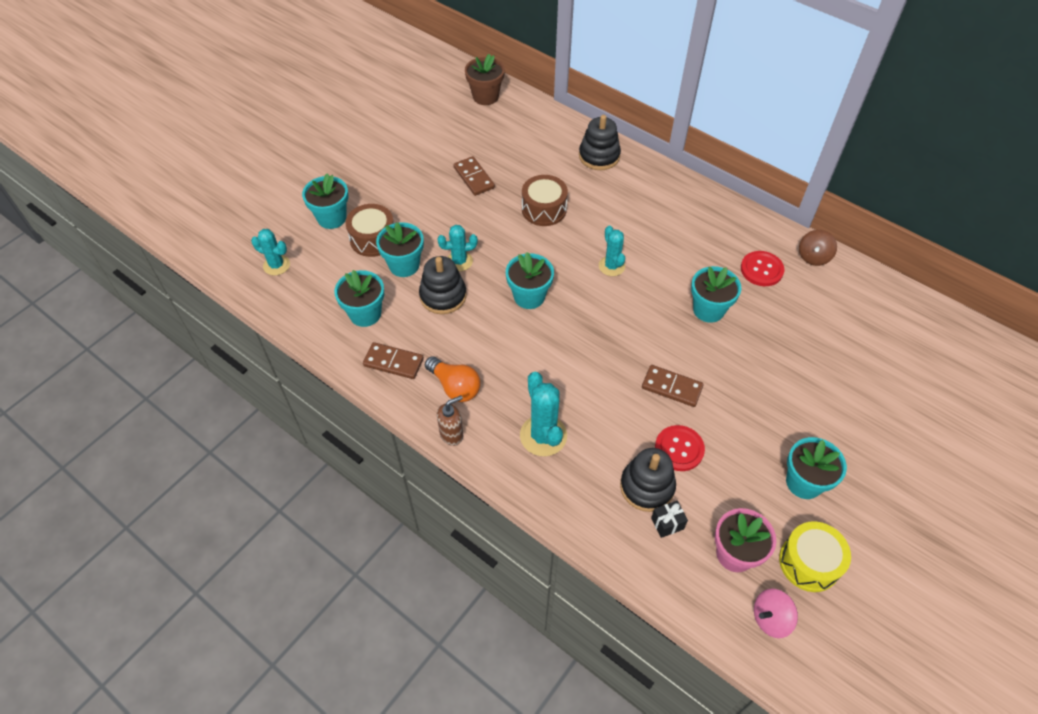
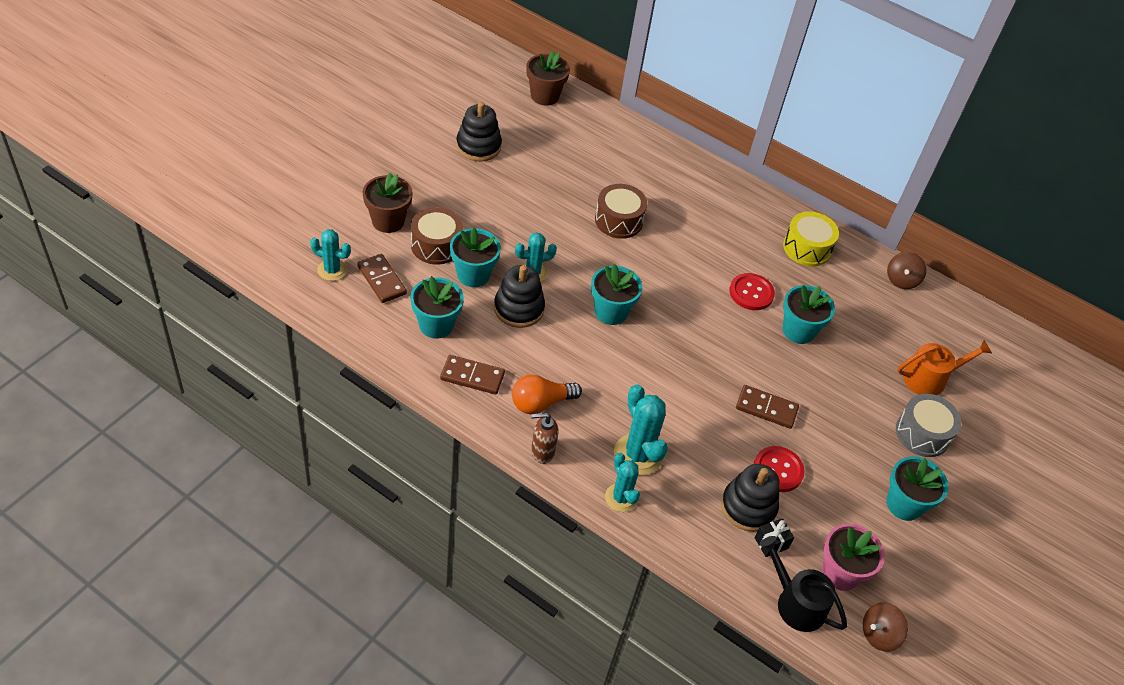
camera: 10 degrees left, 5 degrees down
(332, 218) = (388, 221): turquoise flower pot -> brown flower pot
(452, 434) = (542, 452): brown soap dispenser -> brown soap dispenser turned 150 degrees counterclockwise
(455, 386) = (541, 403): orange light bulb -> orange light bulb turned 120 degrees clockwise
(474, 178) = (540, 184): brown domino -> brown domino (382, 280)
(599, 156) = (673, 166): black stacking toy -> black stacking toy (478, 146)
(611, 266) = (695, 283): turquoise cactus -> turquoise cactus (621, 498)
(688, 585) = (796, 603): none -> black watering can
(761, 269) = (850, 291): red button -> red button (751, 293)
(770, 618) = (879, 634): pink spinning top -> brown spinning top
(809, 562) = (913, 581): yellow drum -> yellow drum (807, 248)
(826, 410) = (922, 434): none -> grey drum
(836, 354) = (929, 378): none -> orange watering can

